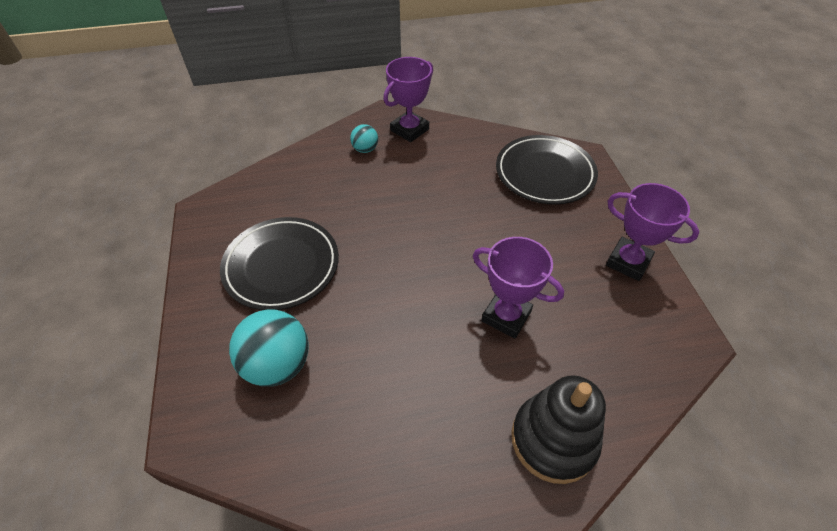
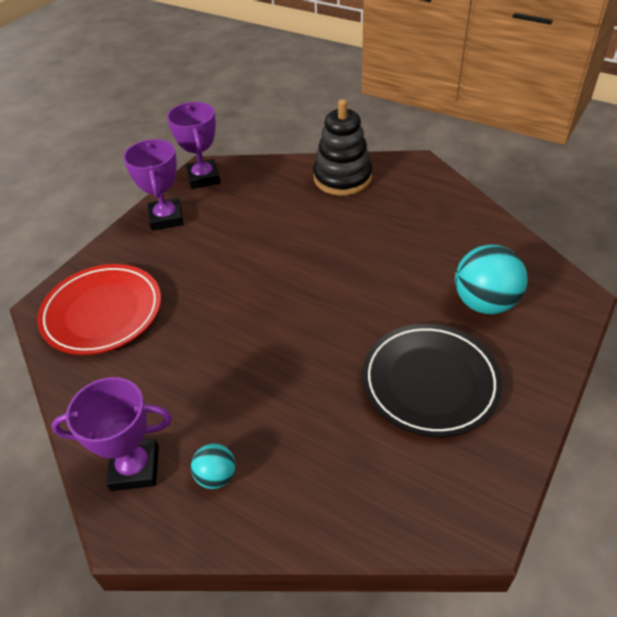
camera: 135 degrees left, 5 degrees down
(506, 316) = (290, 238): purple trophy -> purple trophy (203, 178)
(544, 173) = (102, 313): black plate -> red plate

